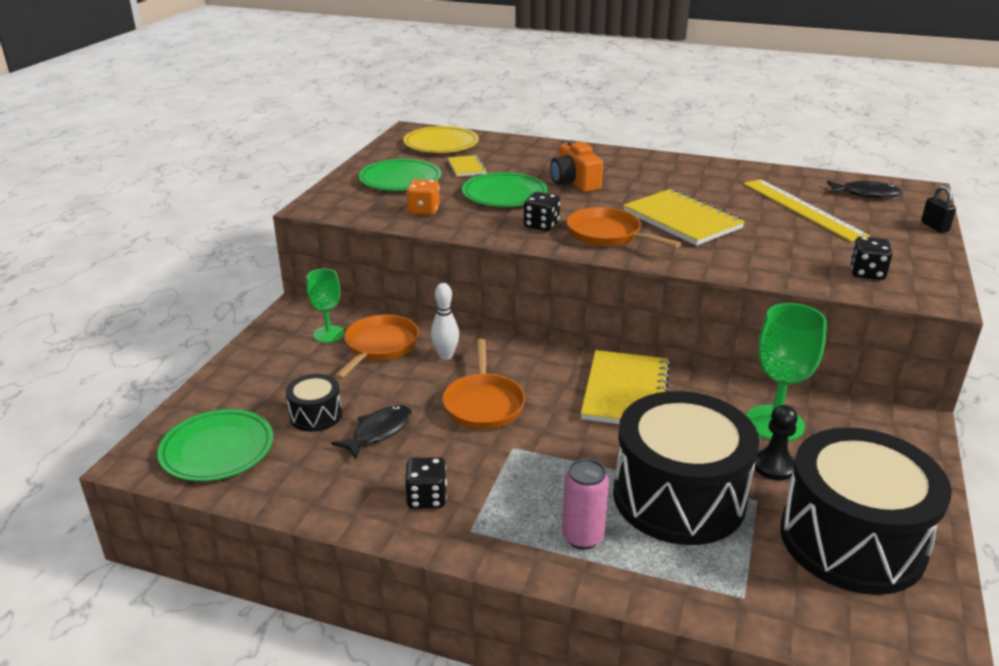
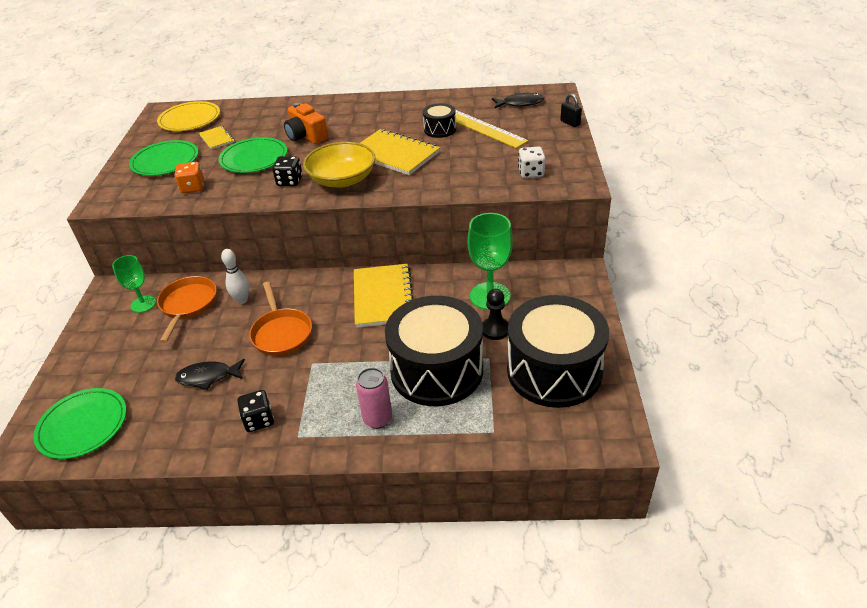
camera: 15 degrees left, 10 degrees up
(316, 415) = (154, 376): black drum -> black drum (440, 129)
(379, 432) = (208, 377): black fish -> black fish turned 120 degrees counterclockwise
(607, 235) = (342, 179): orange pan -> yellow bowl
(867, 273) = (531, 173): black dice -> white dice

